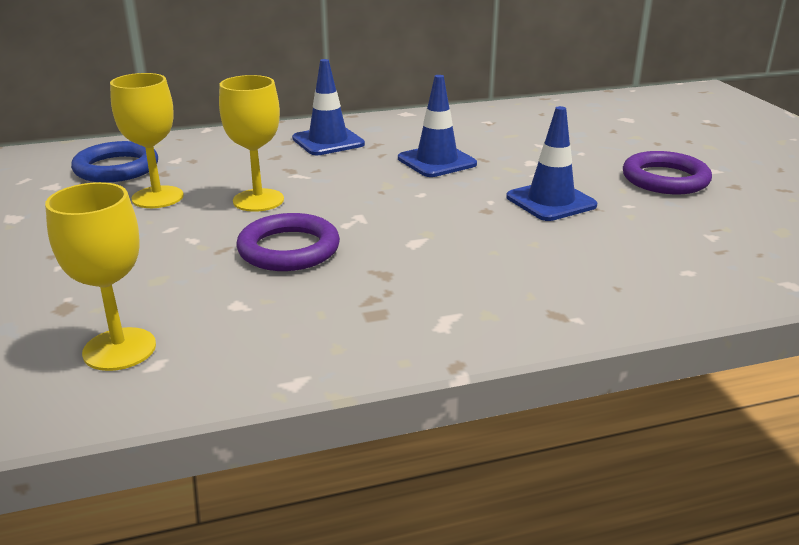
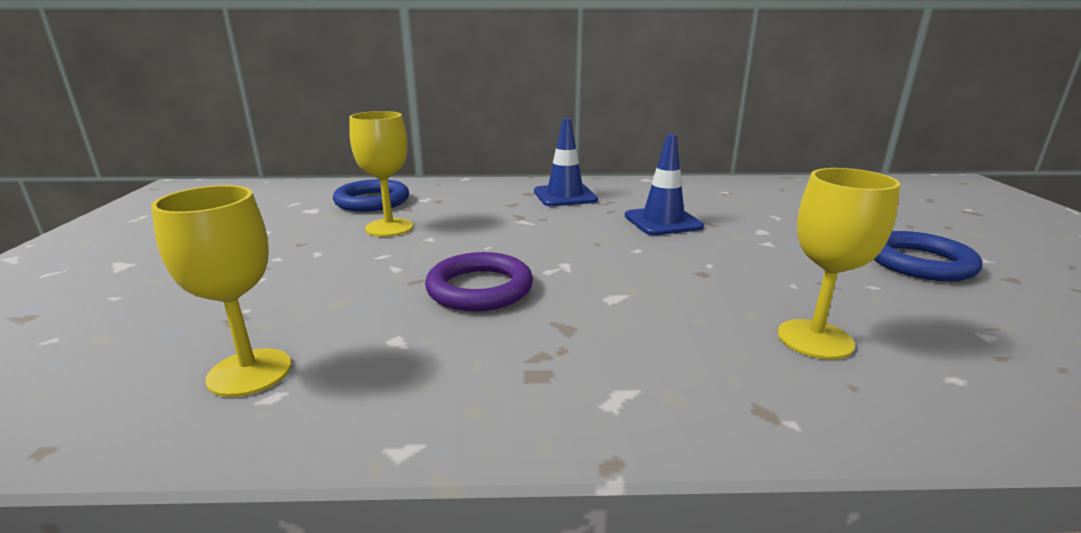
camera: 15 degrees right, 5 degrees down
(258, 200) = (476, 239): yellow goblet -> yellow goblet (814, 339)
(551, 201) = (778, 272): blue traffic cone -> none
(665, 179) = (920, 263): purple ring -> blue ring

